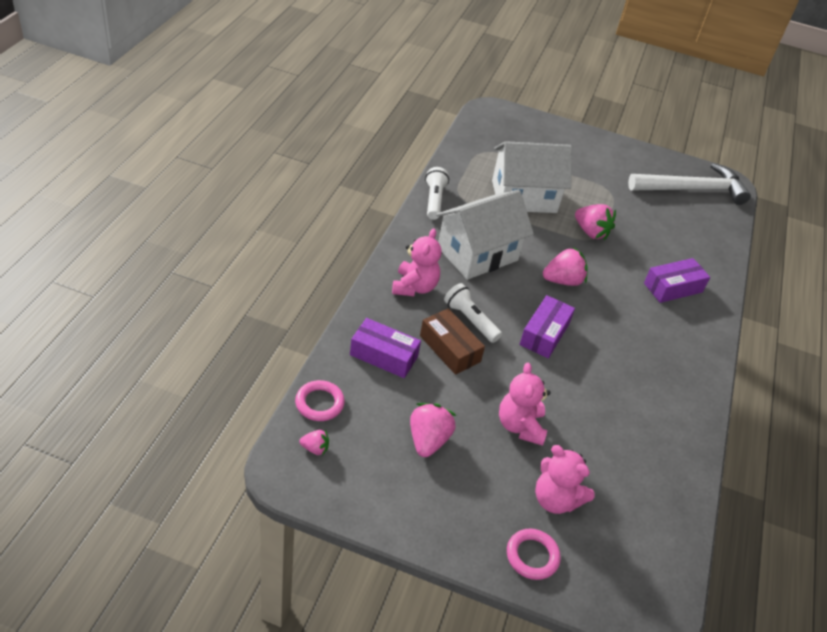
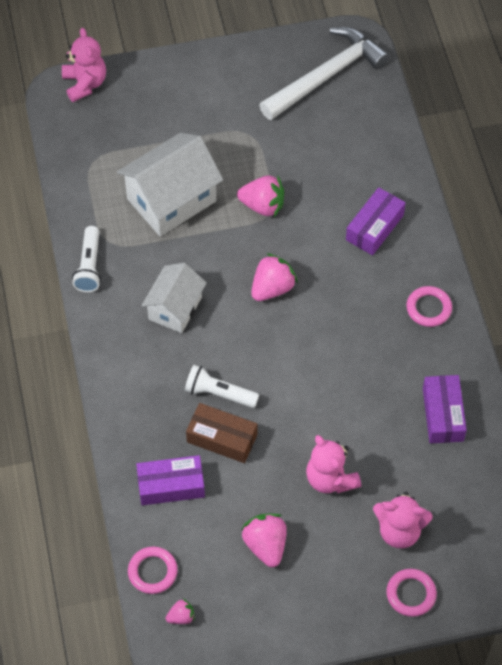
camera: 25 degrees left, 15 degrees up
(414, 287) = (145, 389): pink teddy bear -> pink teddy bear (85, 84)
(434, 200) = (89, 266): white flashlight -> white flashlight turned 150 degrees counterclockwise
(477, 254) = (175, 308): white house -> white house, size x0.63
(544, 334) = (292, 364): purple box -> purple box (442, 414)
(686, 359) = (428, 308): none -> pink ring

